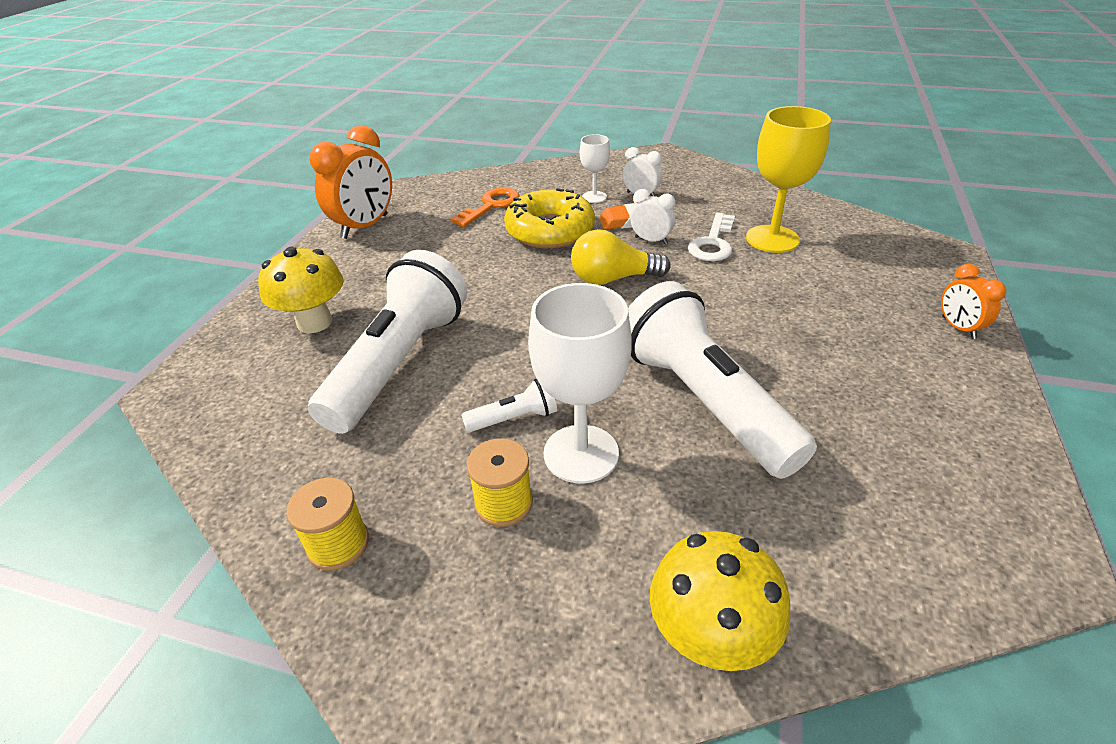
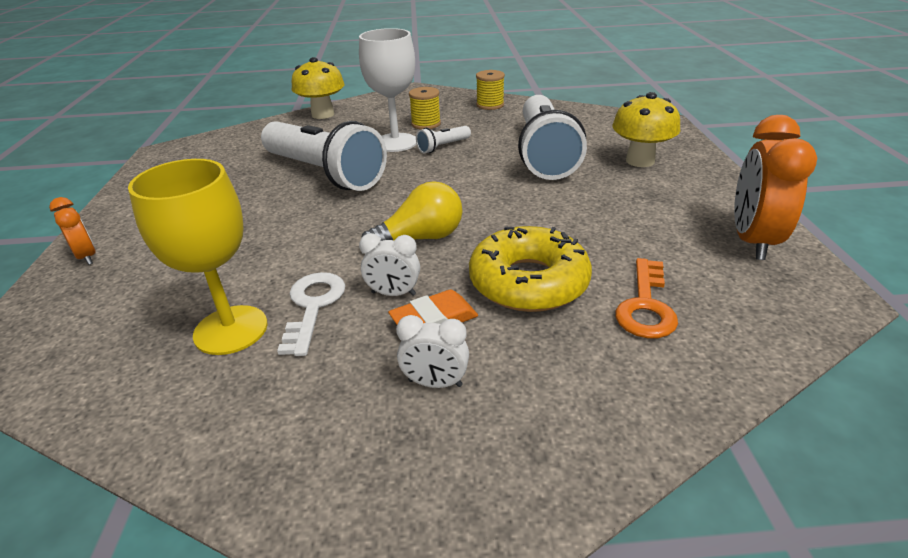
camera: 160 degrees right, 5 degrees down
(594, 197) = (509, 360): white goblet -> none

